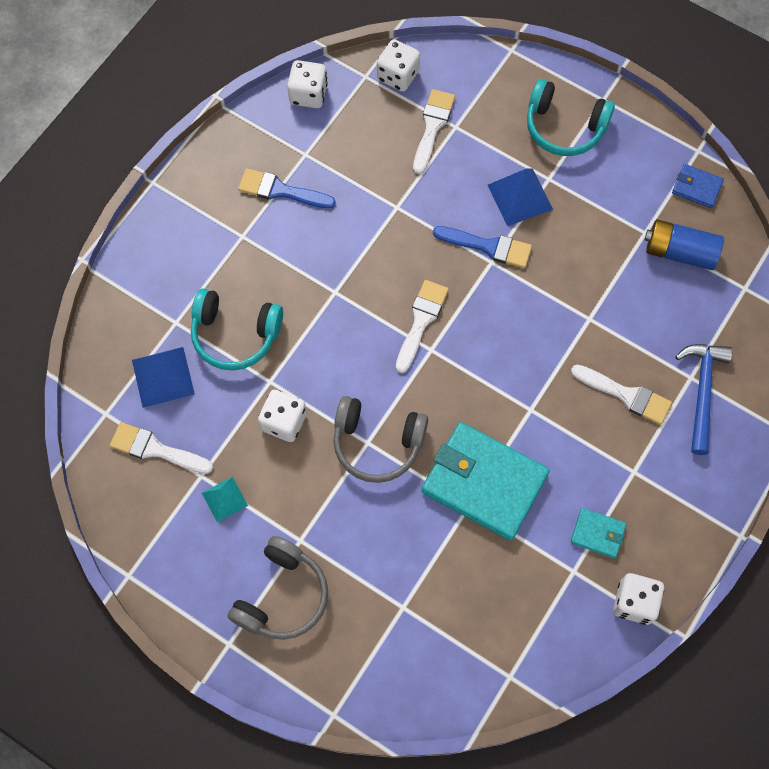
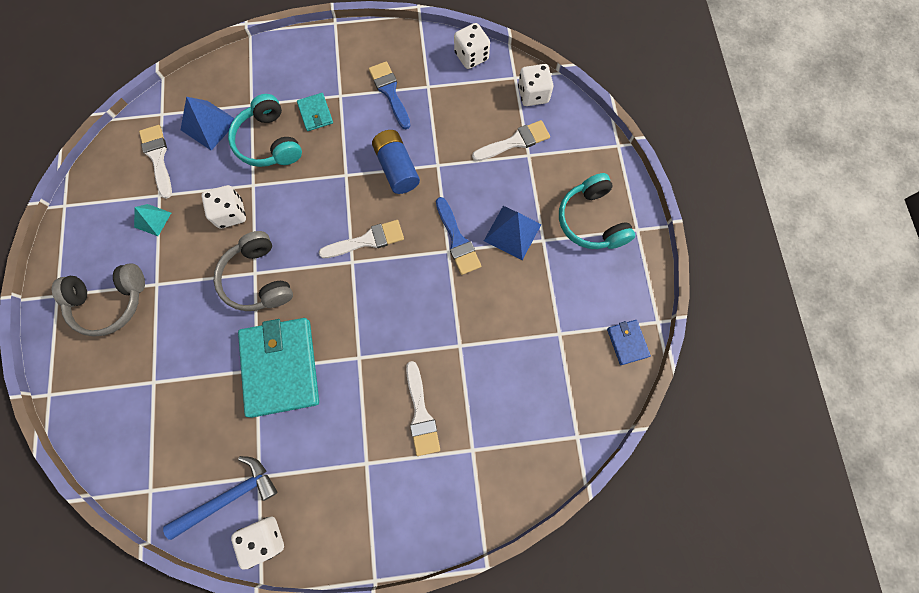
camera: 50 degrees right, 5 degrees up
(597, 534) = (299, 473): turquoise wallet -> turquoise wallet (315, 113)
(679, 252) = (565, 368): blue battery -> blue battery (397, 168)
(702, 392) = (467, 466): blue hammer -> blue hammer (229, 496)

